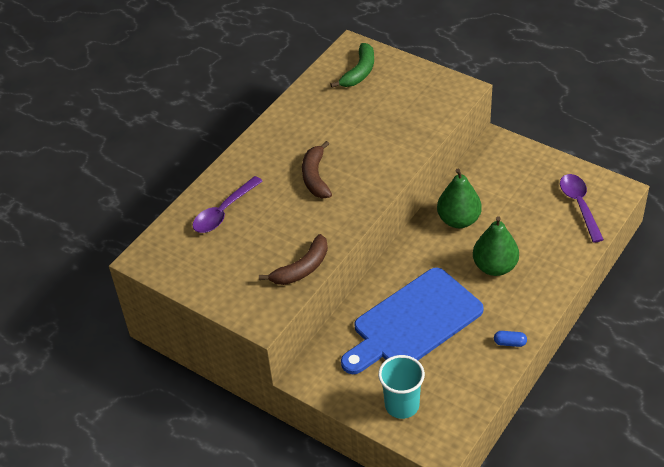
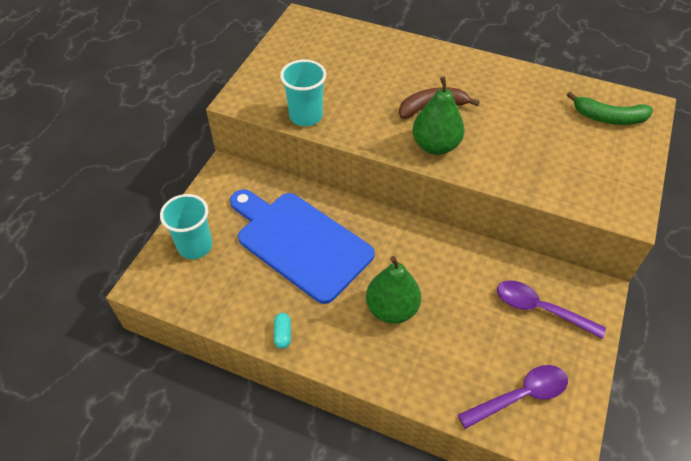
camera: 75 degrees right, 5 degrees up
(224, 212) = (367, 54): purple spoon -> purple spoon (540, 309)
(302, 268) = (306, 116): brown banana -> turquoise cup
(458, 220) = (454, 266): green pear -> green pear (435, 146)
(510, 343) = (283, 334): blue capsule -> turquoise capsule

